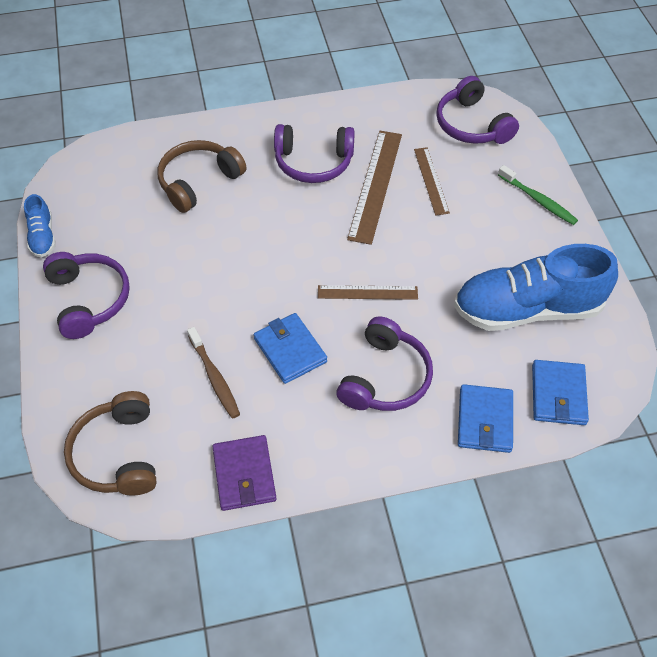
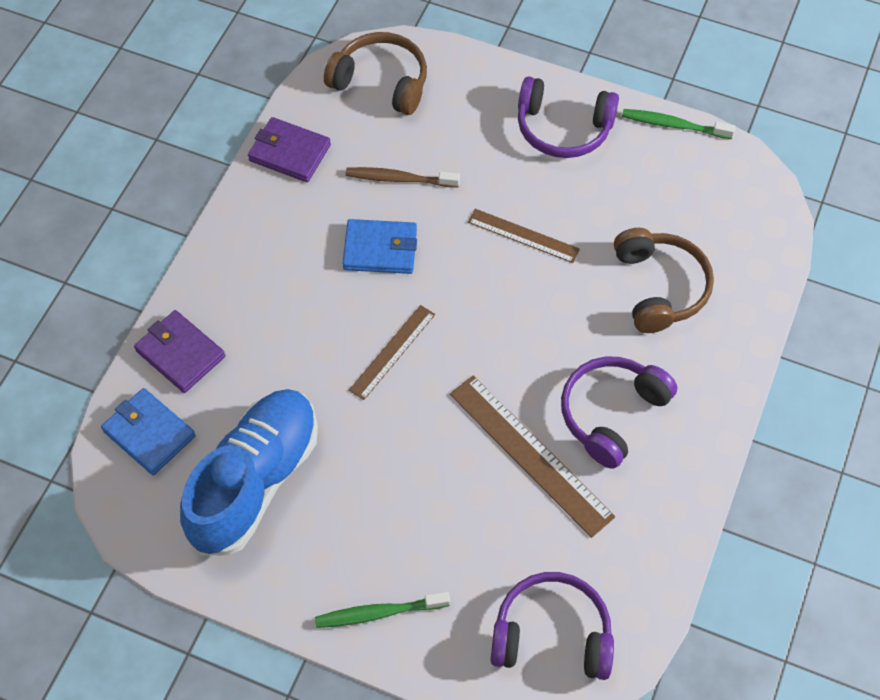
camera: 125 degrees right, 5 degrees up
(42, 236) = (674, 125): blue shoe -> green toothbrush
(385, 377) = (289, 305): purple headphones -> none
(431, 180) = (494, 517): brown ruler -> brown ruler (523, 235)
(485, 420) = (180, 354): blue wallet -> purple wallet

